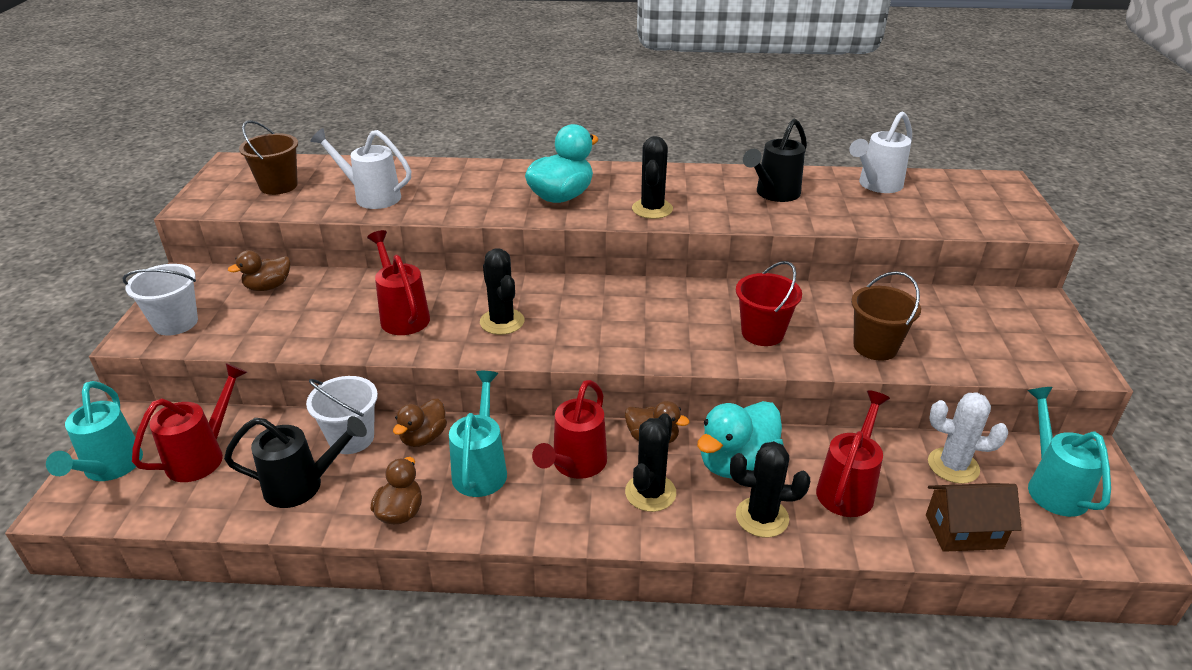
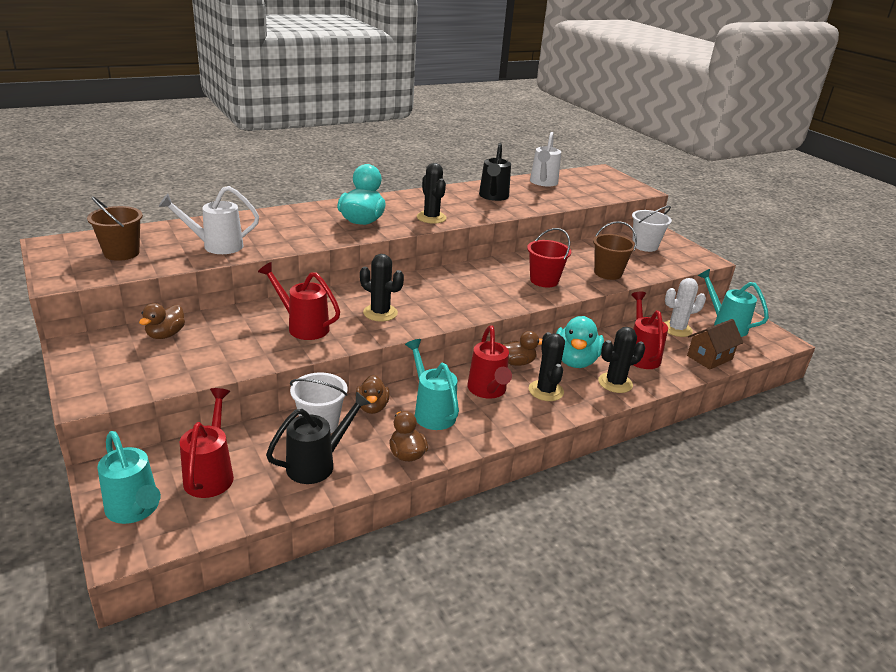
camera: 35 degrees left, 5 degrees down
(176, 323) = (112, 379): white bucket -> white bucket (645, 246)

